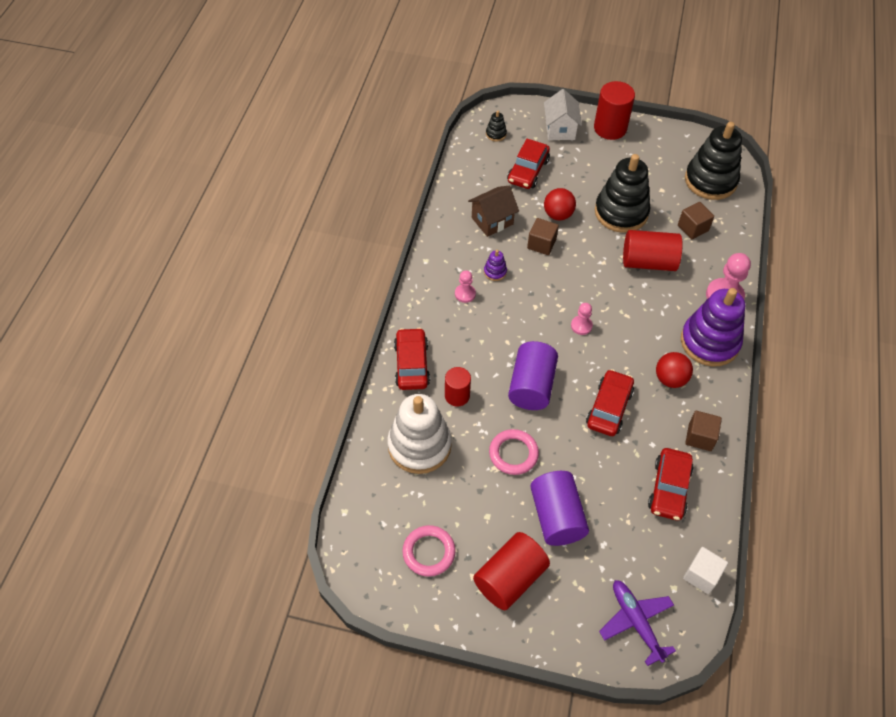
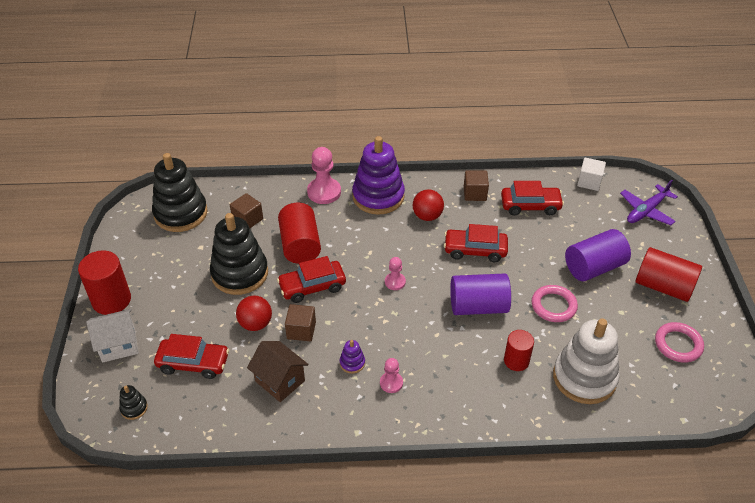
camera: 105 degrees left, 10 degrees down
(411, 364) = (499, 408): red car -> red car (312, 287)

